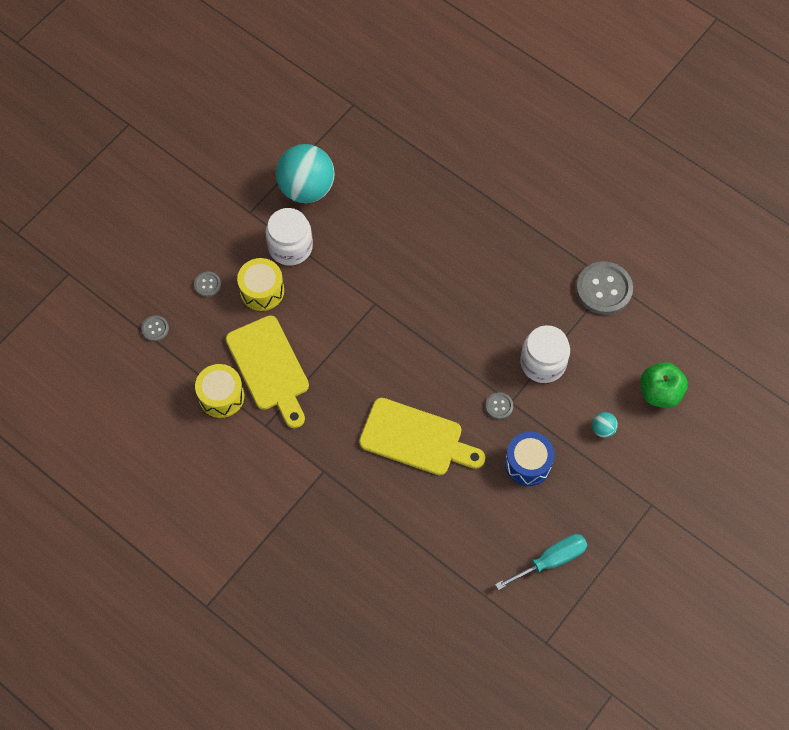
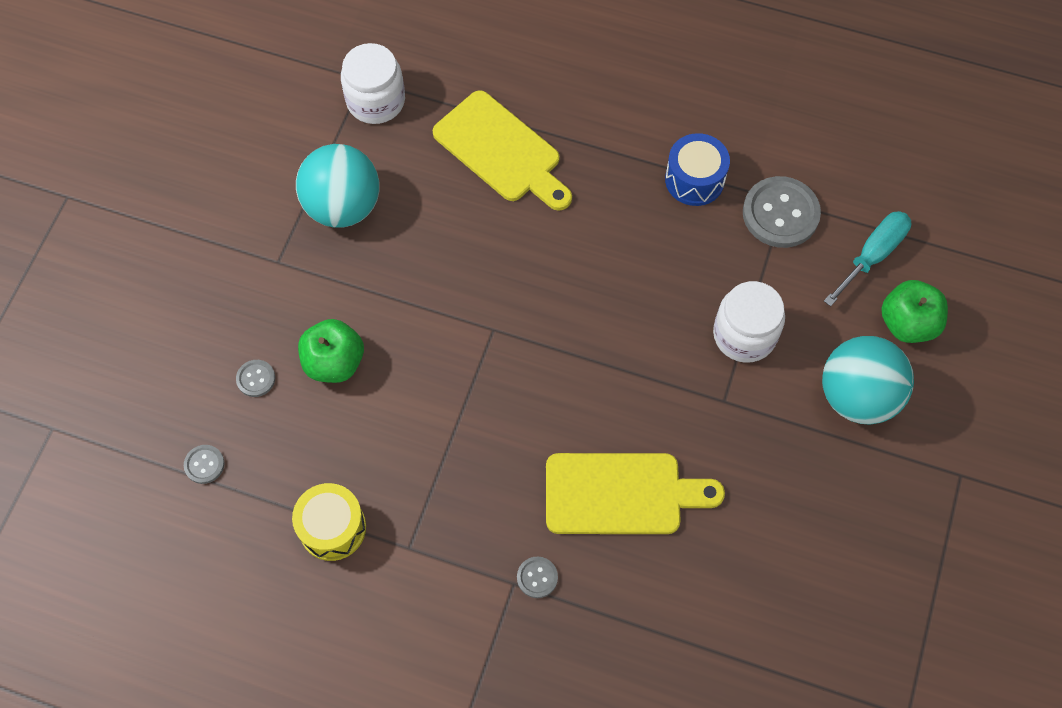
camera: 20 degrees left, 0 degrees up
(262, 291) = (334, 362): yellow drum -> green apple
(269, 368) = (385, 465): yellow cutting board -> yellow cutting board (501, 151)
(290, 247) = (351, 291): white jar -> white jar (376, 101)
(499, 406) = (712, 411): grey button -> grey button (537, 577)
(528, 464) = (781, 476): blue drum -> blue drum (694, 180)
(551, 560) = (867, 598): turquoise screwdriver -> turquoise screwdriver (872, 255)
(603, 429) = (857, 396): turquoise ball -> turquoise ball, size x2.45

